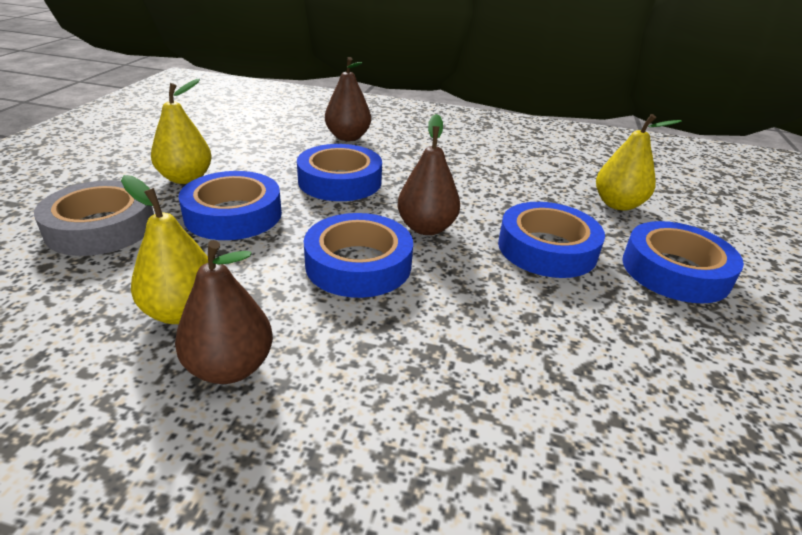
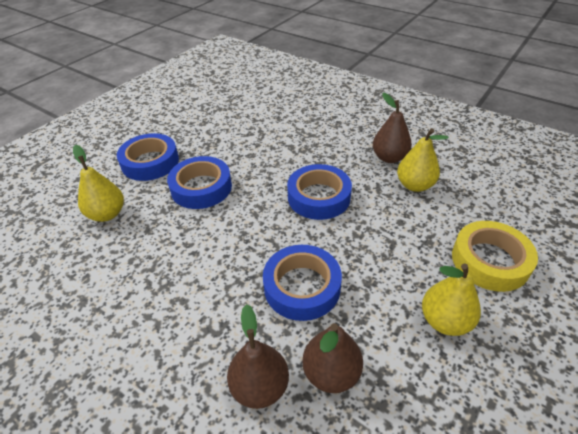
camera: 155 degrees left, 10 degrees up
(101, 227) = (490, 261): grey tape -> yellow tape
(233, 214) = (395, 257): blue tape -> none
(426, 228) = (262, 217): brown pear -> brown pear (331, 373)

